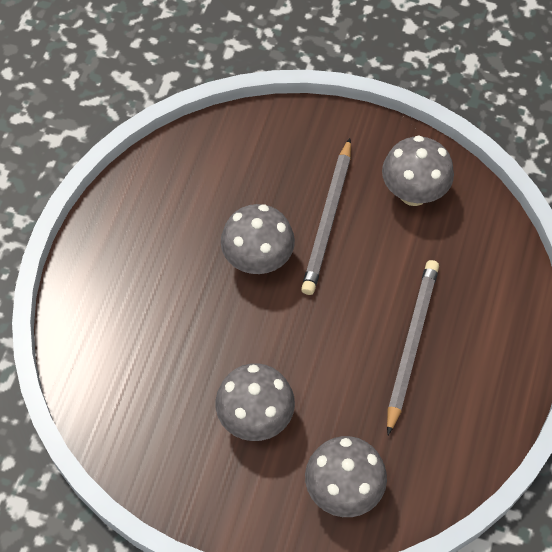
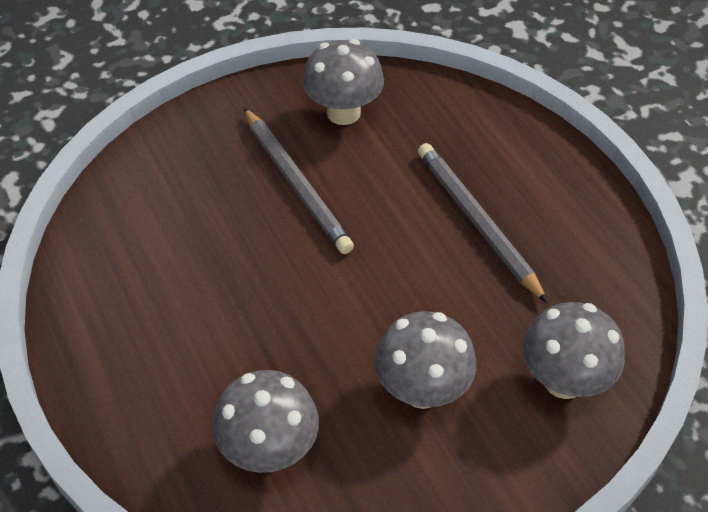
camera: 45 degrees left, 10 degrees down
(258, 260) = (271, 260): grey mushroom -> grey mushroom (269, 449)

